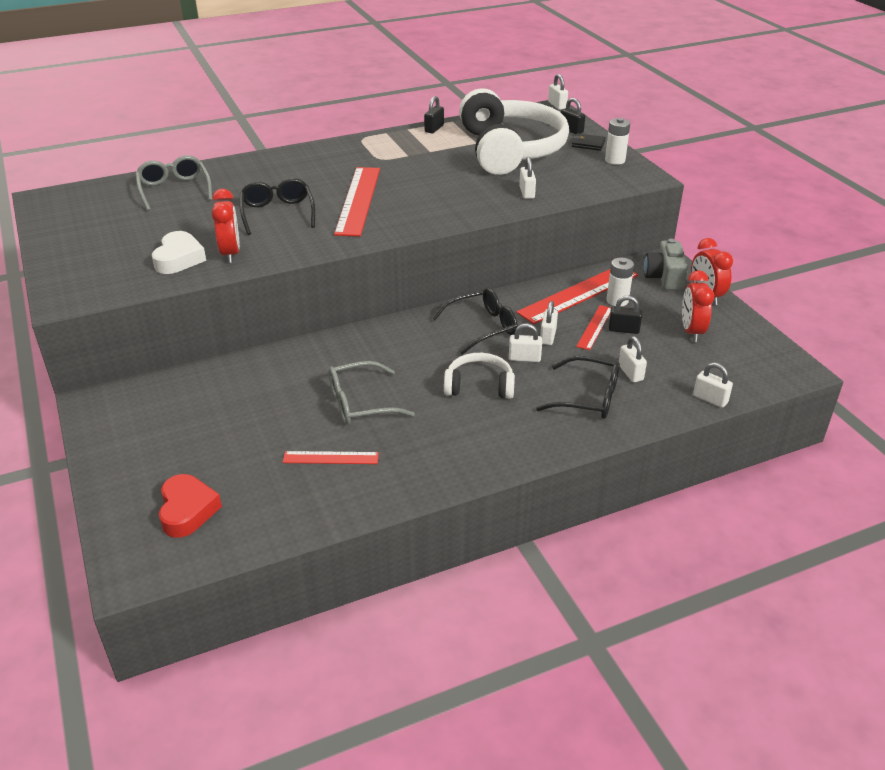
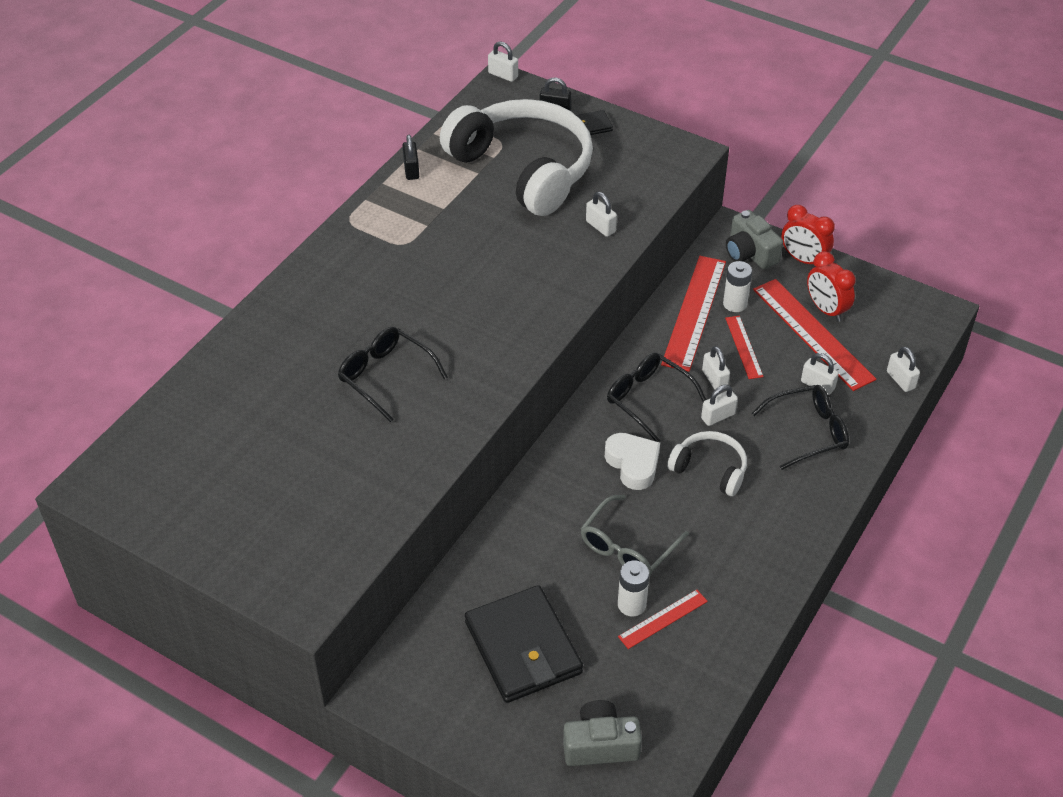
camera: 35 degrees left, 10 degrees up
(174, 190) = (230, 399): grey glasses -> none
(179, 259) = (357, 490): white heart -> white heart (633, 464)
(187, 510) = (600, 745): red heart -> grey camera
(213, 425) = (523, 648): none -> black wallet
(230, 254) = (402, 456): red clock -> none
(358, 200) = (448, 317): red ruler -> red ruler (812, 334)
(479, 386) = (710, 469): white headphones -> white headphones turned 60 degrees clockwise
(482, 327) = (648, 399): black glasses -> black glasses turned 75 degrees counterclockwise
(615, 160) = (638, 139): white battery -> white battery (631, 604)
(623, 330) = (770, 337): black padlock -> none
(710, 399) = (900, 380): white padlock -> white padlock turned 60 degrees clockwise

